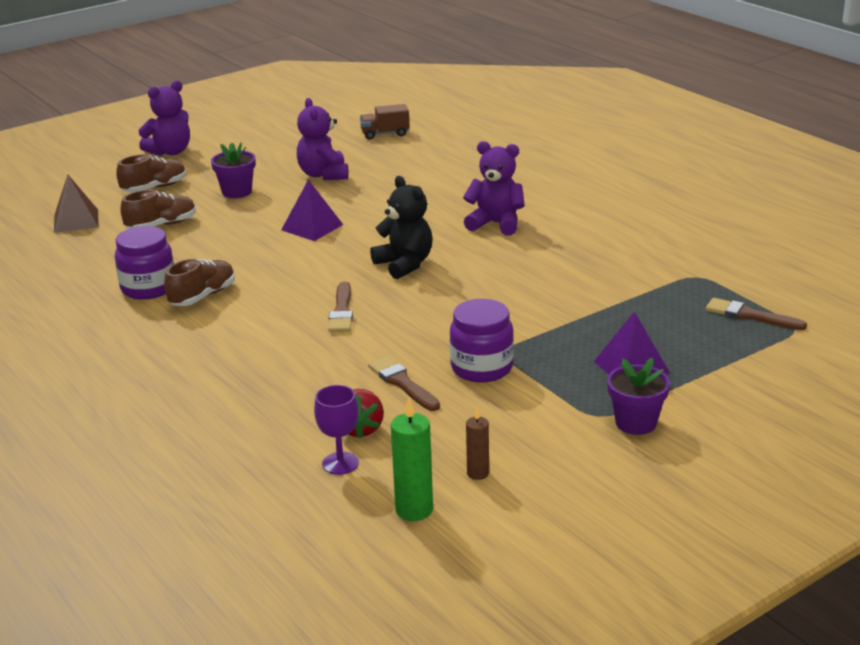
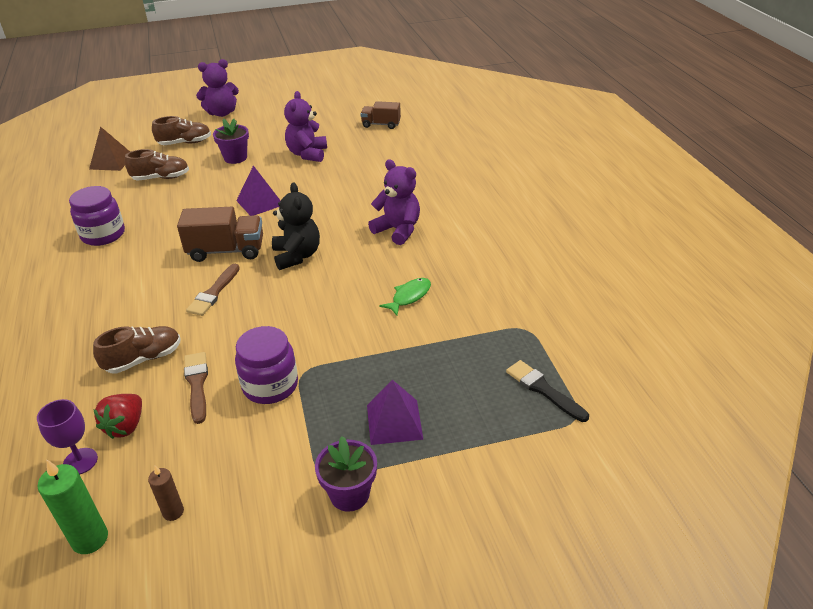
camera: 20 degrees right, 10 degrees up
(202, 296) = (131, 252): brown shoe -> brown shoe (143, 359)
(317, 275) = (226, 251): none -> brown truck
(559, 274) = (409, 296): none -> green fish
(750, 316) = (543, 390): brown brush -> black brush

